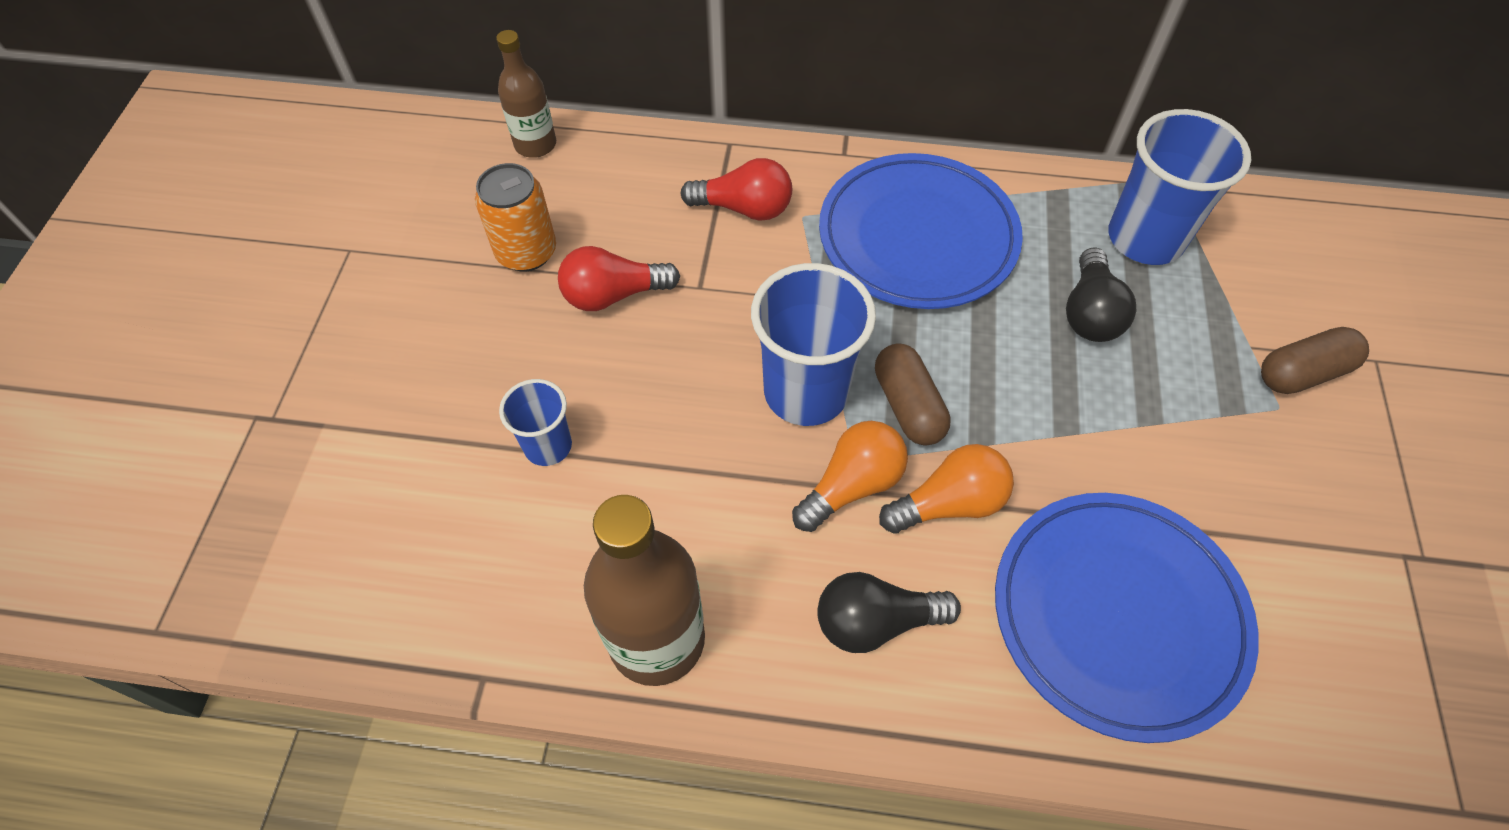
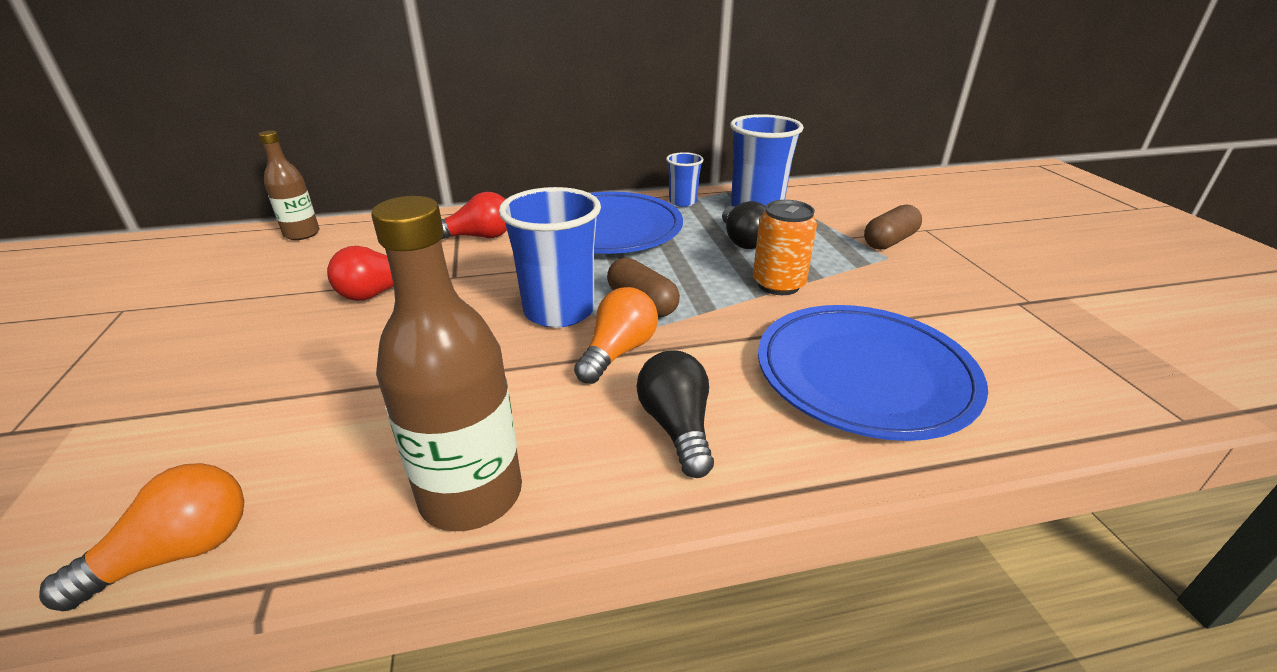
camera: 20 degrees left, 25 degrees down
(526, 252) = (298, 284): orange can -> orange can (778, 284)
(548, 446) = (331, 387): blue cup -> blue cup (682, 202)
(876, 621) = (677, 427): black light bulb -> black light bulb turned 105 degrees clockwise
(949, 503) = (700, 345): orange light bulb -> orange light bulb (177, 553)

